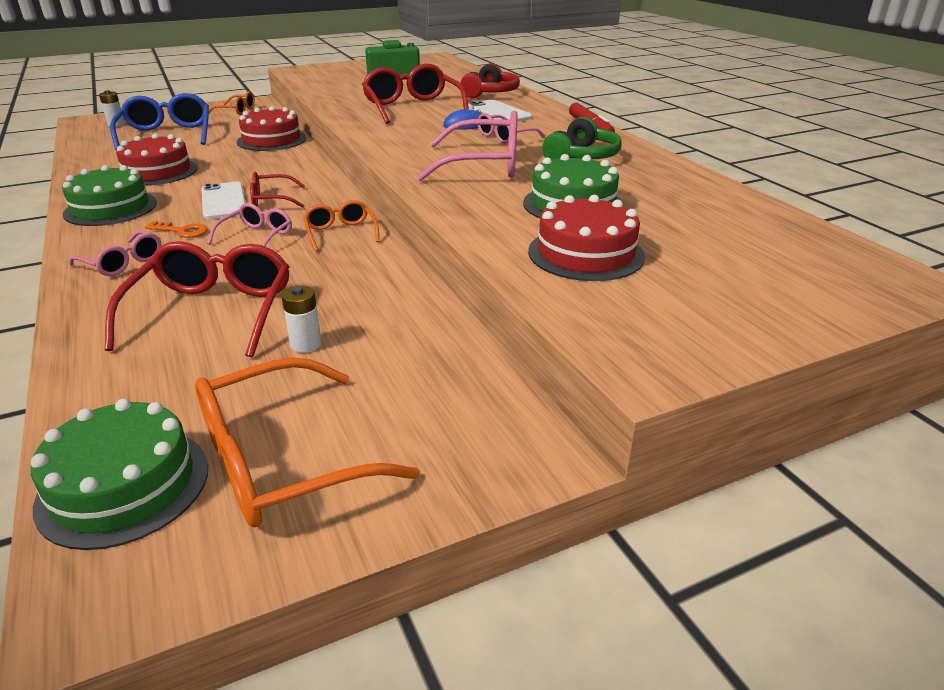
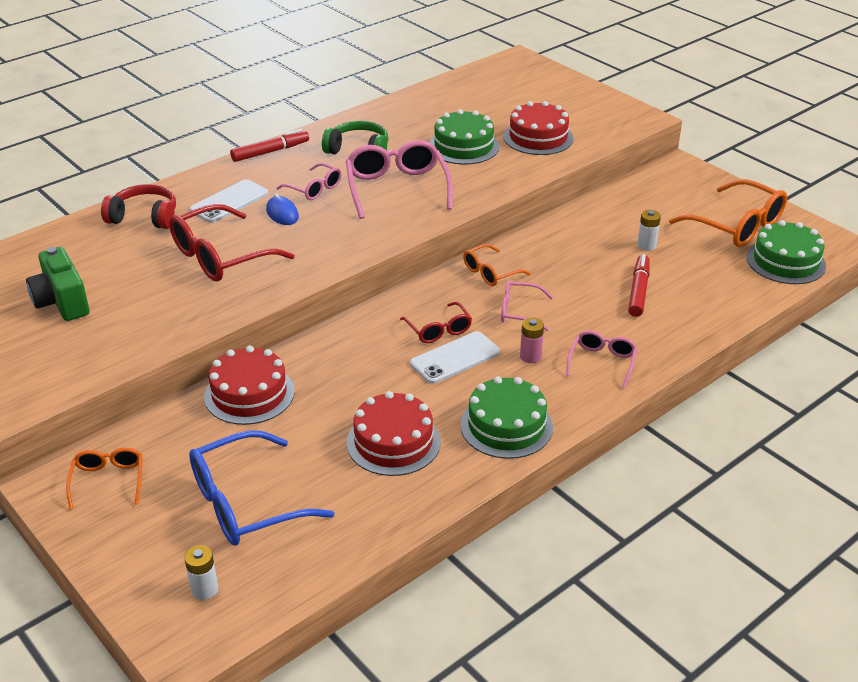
camera: 105 degrees left, 5 degrees up
(182, 231) = (530, 356): orange key -> pink battery
(212, 312) = (638, 291): red glasses -> red marker

